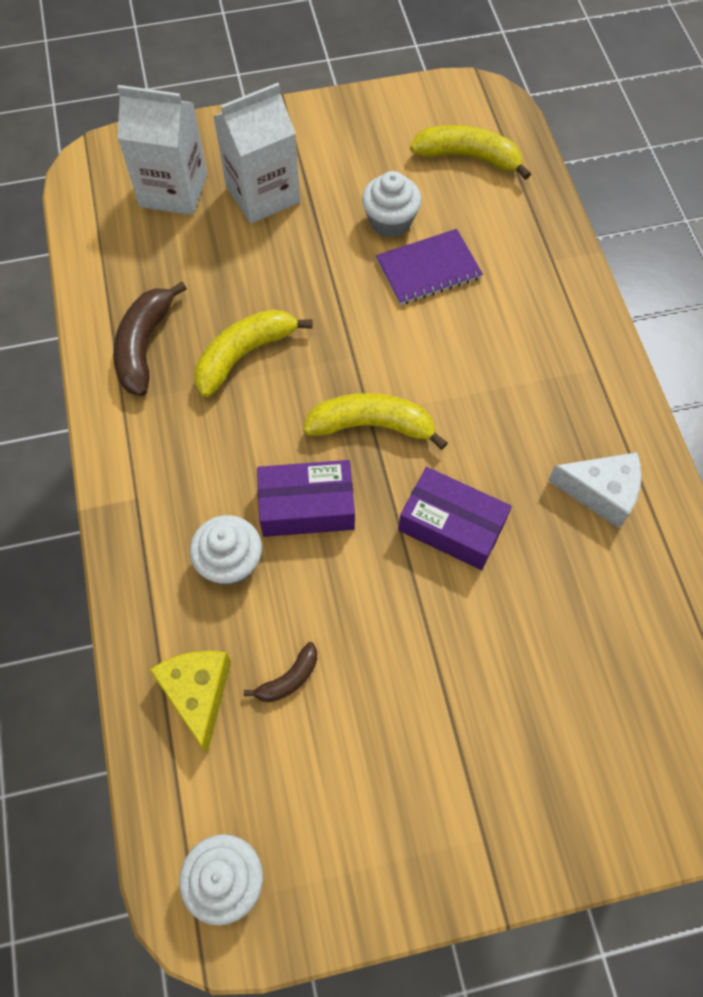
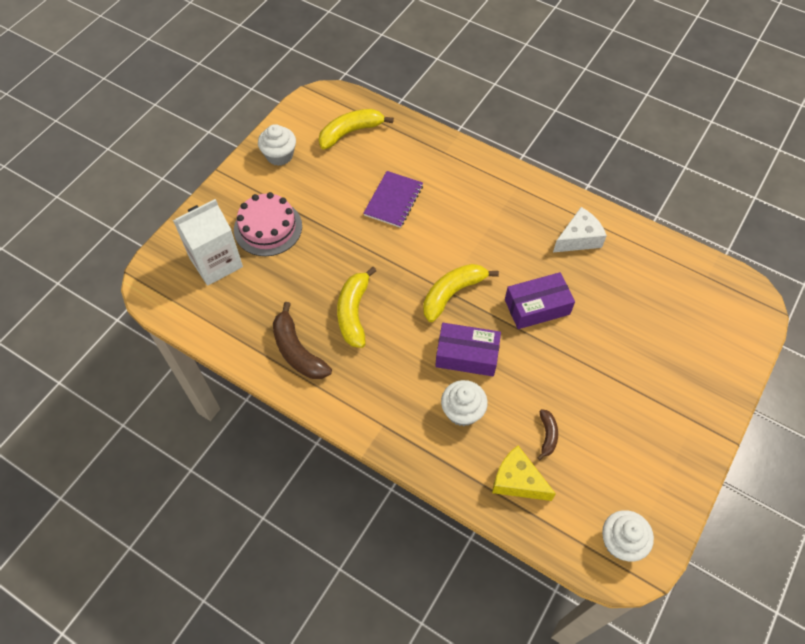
camera: 45 degrees left, 5 degrees down
(262, 194) = (268, 228): white carton -> pink cake
(307, 507) = (467, 355): purple box -> purple box turned 60 degrees clockwise
(390, 221) = (349, 192): white cupcake -> white cupcake (279, 155)

